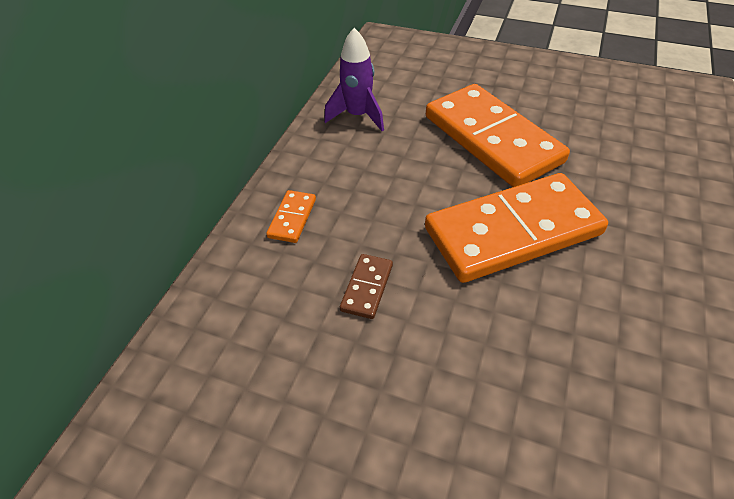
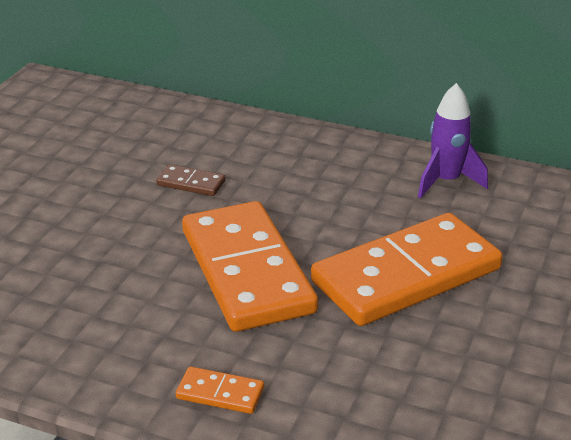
camera: 90 degrees right, 15 degrees down
(292, 218) = (281, 146): orange domino -> orange domino (220, 393)

